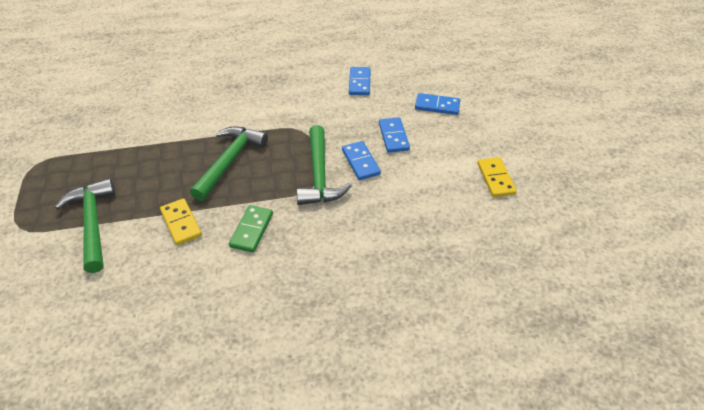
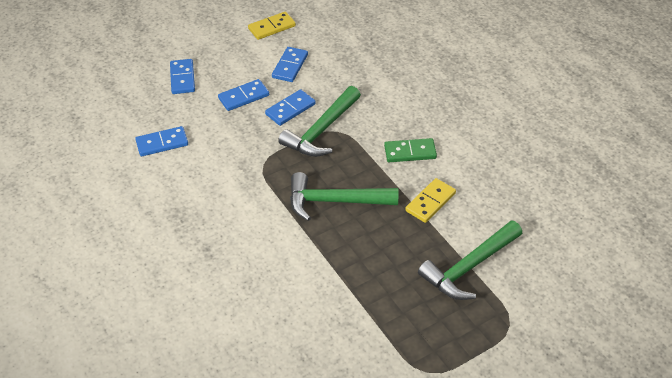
camera: 110 degrees left, 0 degrees up
(319, 175) = (321, 131): green hammer -> green hammer turned 150 degrees clockwise
(425, 177) = (290, 66): none -> blue domino

